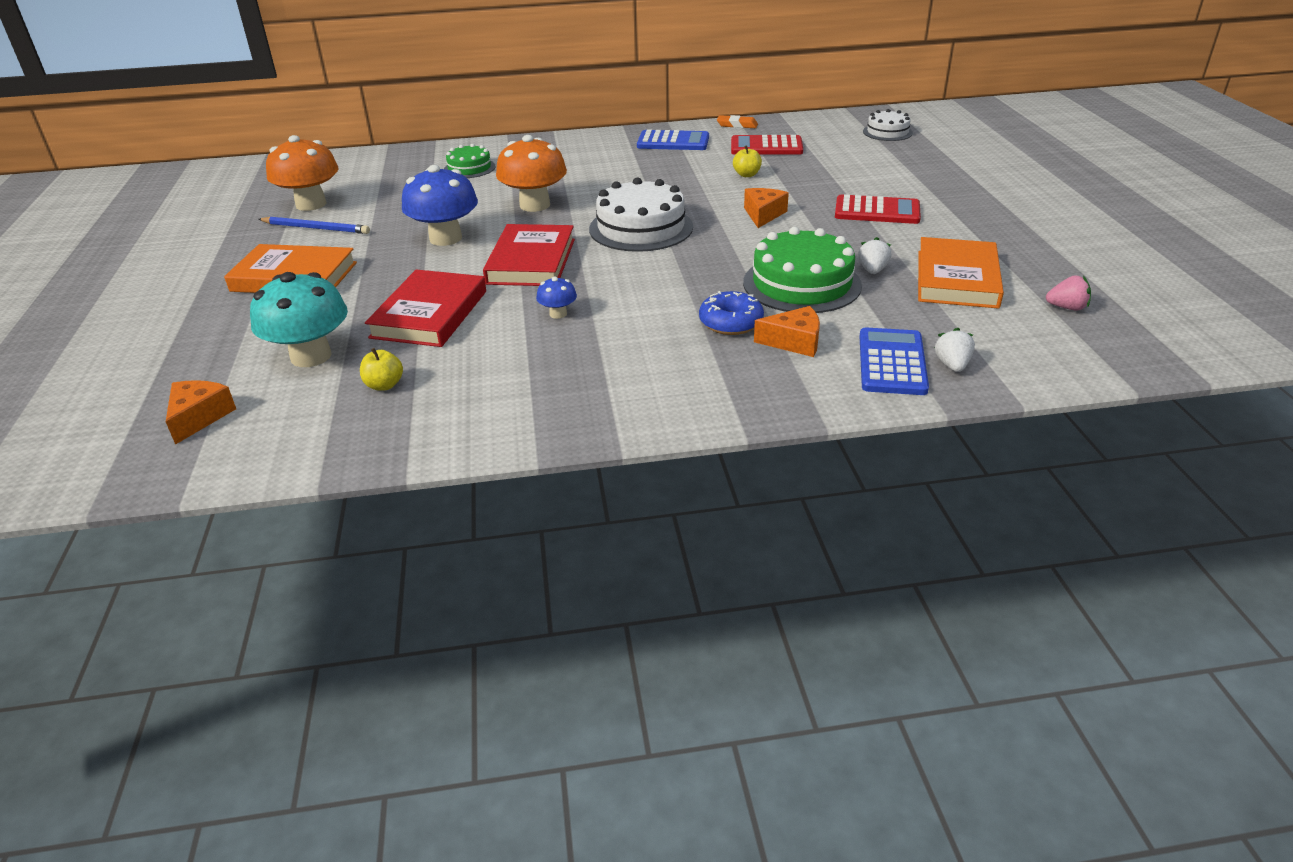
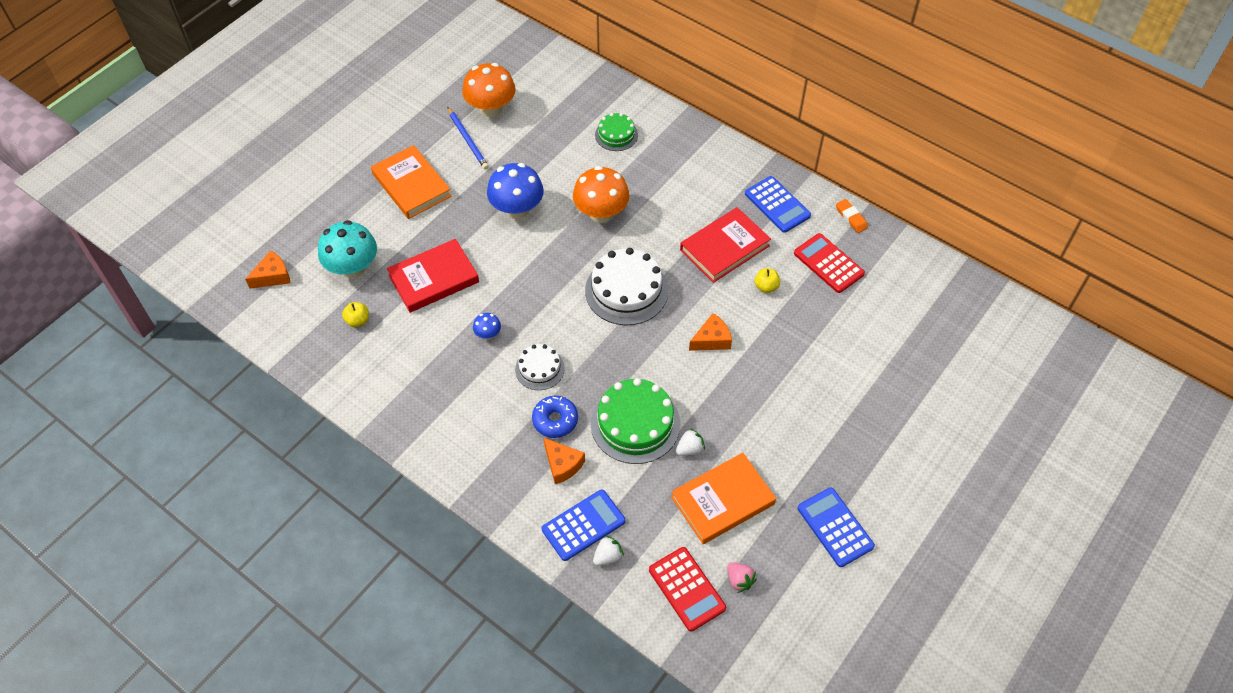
camera: 45 degrees right, 20 degrees up
(531, 261) = (531, 272): red book -> red book (724, 247)
(877, 211) = (783, 398): red calculator -> red calculator (686, 589)
(887, 132) = (942, 317): white cake -> white cake (539, 369)
(1052, 243) = (835, 527): none -> blue calculator

